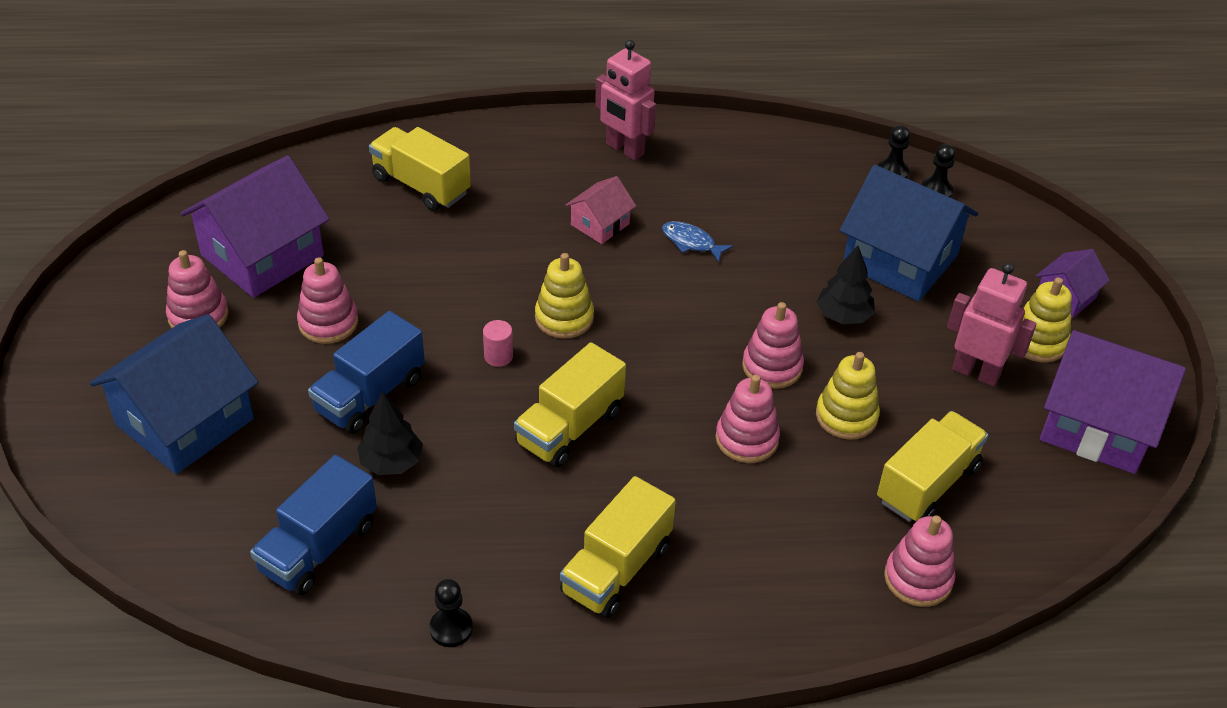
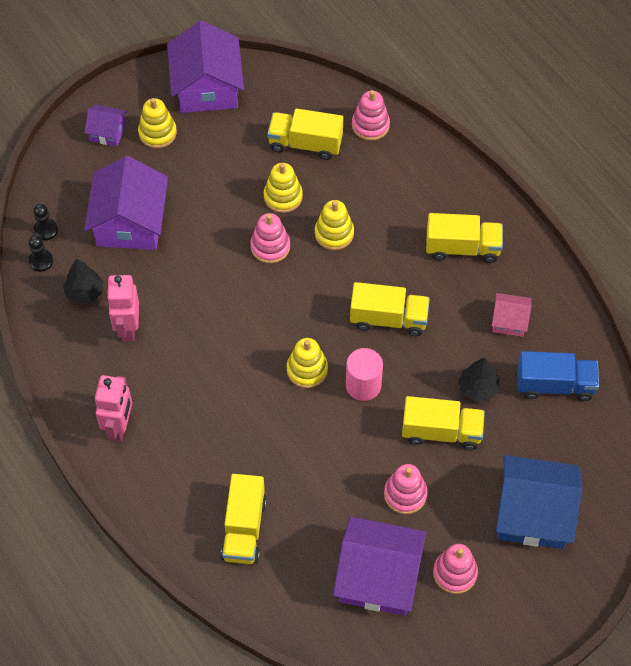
camera: 120 degrees left, 15 degrees up
(370, 395) = (441, 432): blue truck -> yellow truck
(451, 628) = (550, 297): black pawn -> none
(498, 356) = (363, 385): pink cylinder -> pink cylinder, size x1.80
(600, 224) = (208, 398): pink house -> pink house (509, 321)
(691, 242) = (190, 338): blue fish -> none
(746, 439) = (334, 233): pink stacking toy -> yellow stacking toy
(843, 316) = (202, 231): black tree -> black tree (84, 292)
(900, 260) = (130, 223): blue house -> purple house
(976, 372) = (204, 152): pink robot -> pink robot (128, 328)

